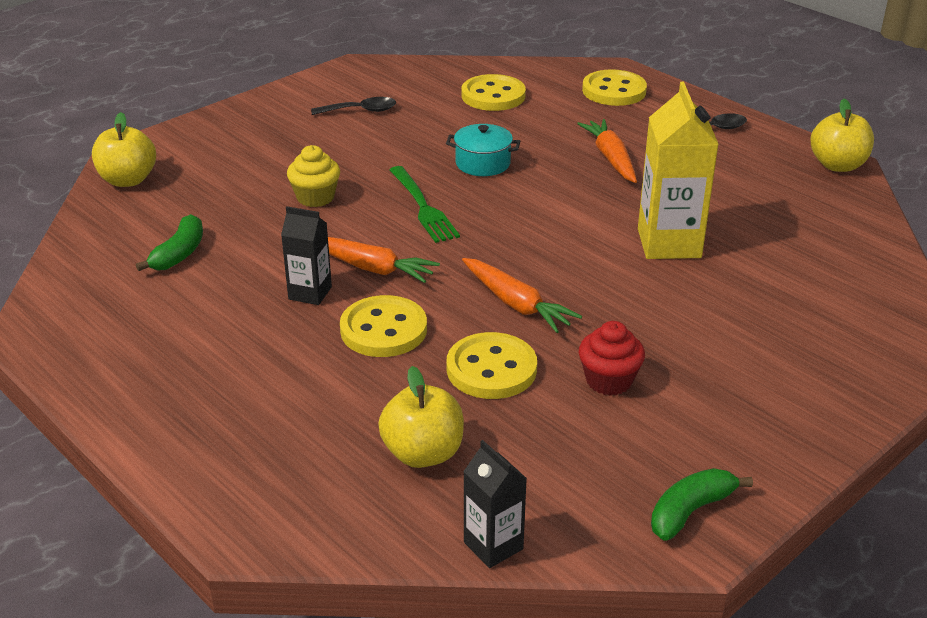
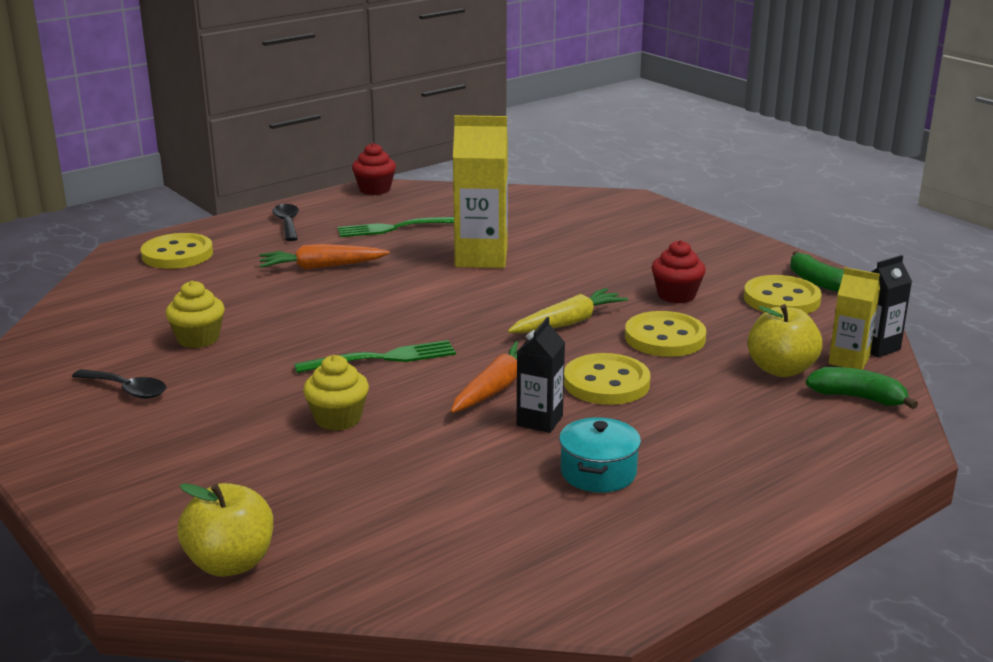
camera: 85 degrees left, 10 degrees down
(179, 254) = (443, 507): green banana -> green banana (858, 398)
(360, 111) = (127, 390): black spoon -> black spoon turned 120 degrees clockwise
(448, 124) = (198, 339): none -> yellow cupcake
(452, 514) = (849, 360): none -> yellow carton
(483, 163) = (302, 325): turquoise pot -> turquoise pot (598, 473)
(493, 96) = (144, 312): yellow button -> yellow button (781, 299)
(516, 304) = (568, 323): orange carrot -> yellow carrot
(730, 188) = (396, 228): none -> green fork
(837, 165) = (375, 189): yellow apple -> red cupcake

